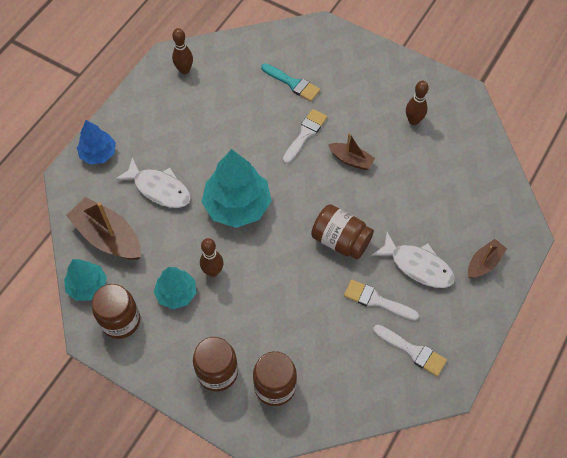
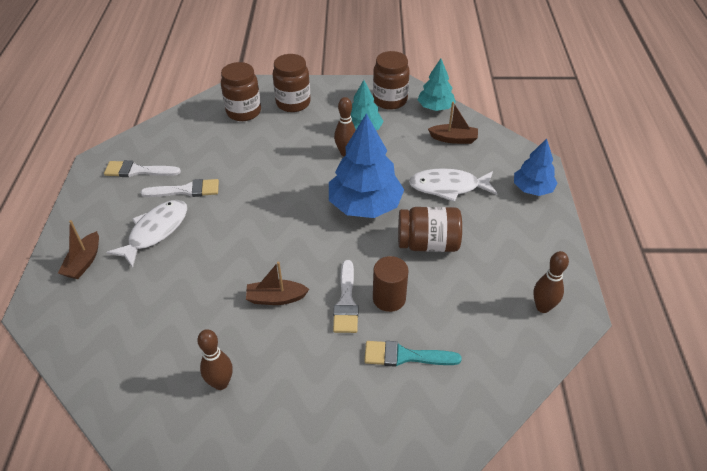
camera: 150 degrees right, 15 degrees down
(108, 237) = (453, 139): brown boat -> brown boat, size x0.57
(237, 205) = (365, 205): turquoise tree -> blue tree
(275, 122) = (389, 298): none -> brown cylinder
(340, 240) = (245, 220): brown jar -> brown jar (428, 244)
(418, 266) = (155, 231): white fish -> white fish turned 120 degrees clockwise

